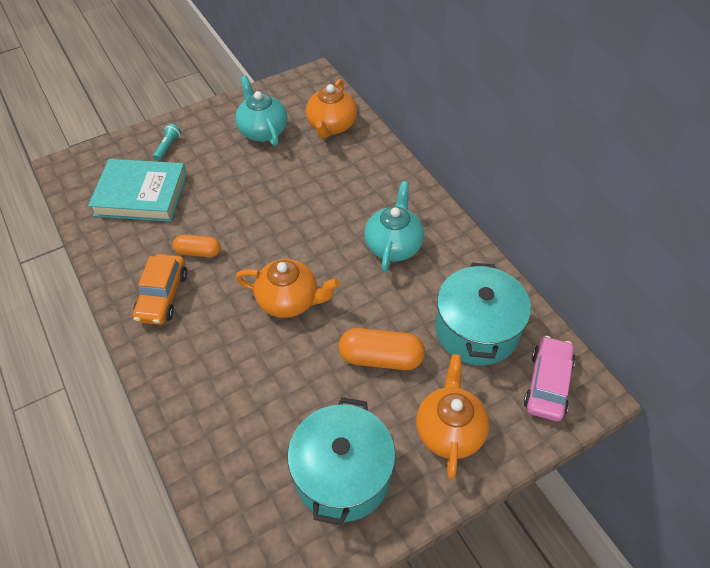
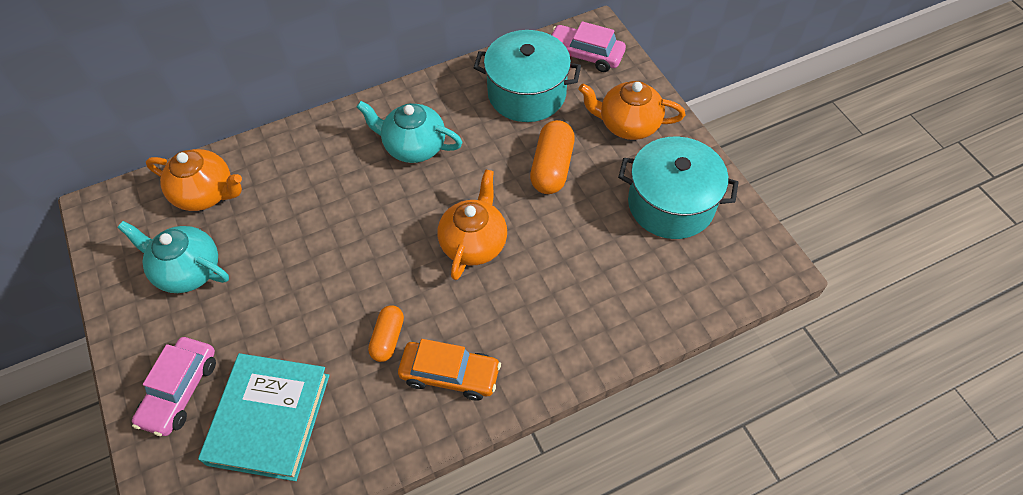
camera: 85 degrees left, 5 degrees up
(168, 147) = (180, 391): turquoise flashlight -> pink car
(263, 131) = (188, 270): turquoise teapot -> turquoise teapot turned 45 degrees clockwise

